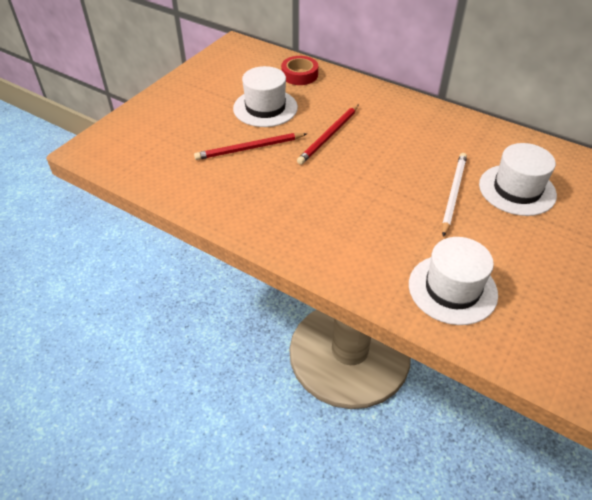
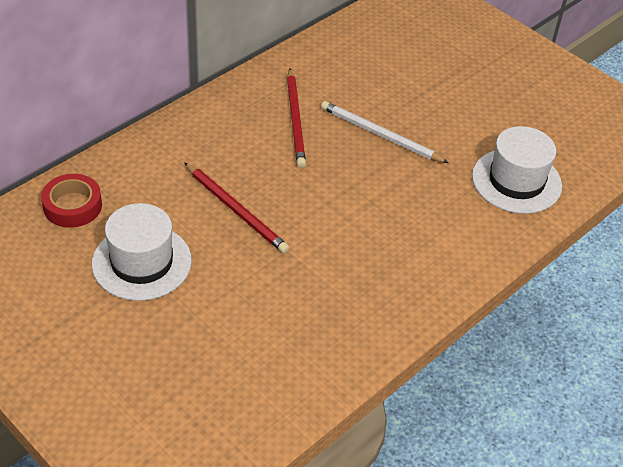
camera: 80 degrees left, 0 degrees up
(249, 148) = (232, 298): red pencil -> red pencil (295, 120)
(517, 190) = (387, 86): white hat -> none

